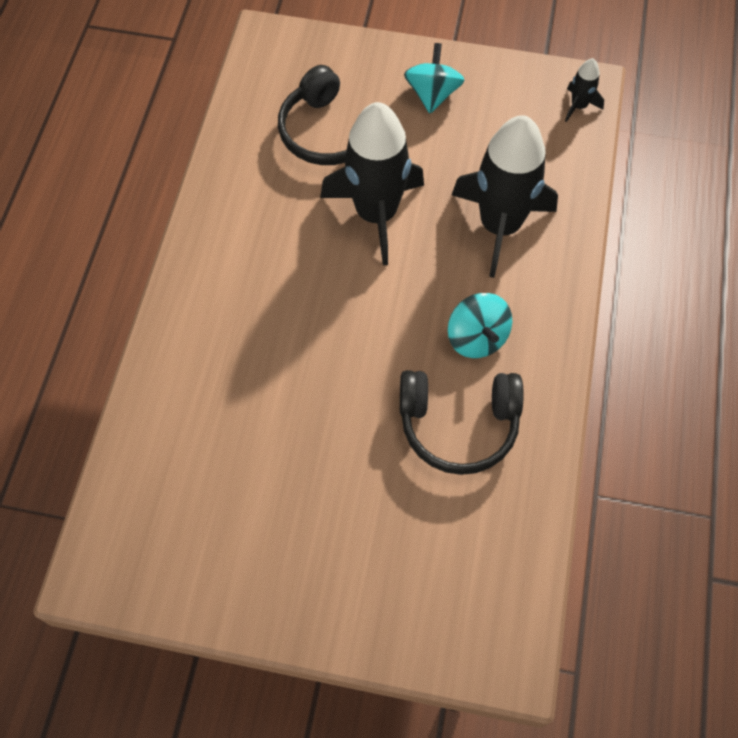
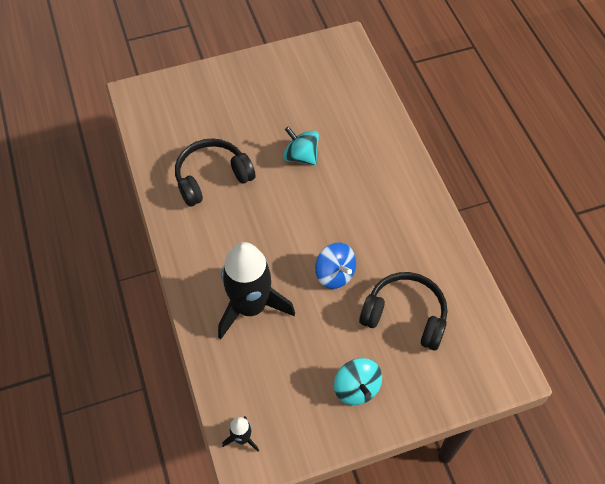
camera: 150 degrees right, 5 degrees down
(376, 214) = (335, 274): black rocket -> blue spinning top
(477, 338) = (227, 228): turquoise spinning top -> turquoise spinning top (301, 156)

